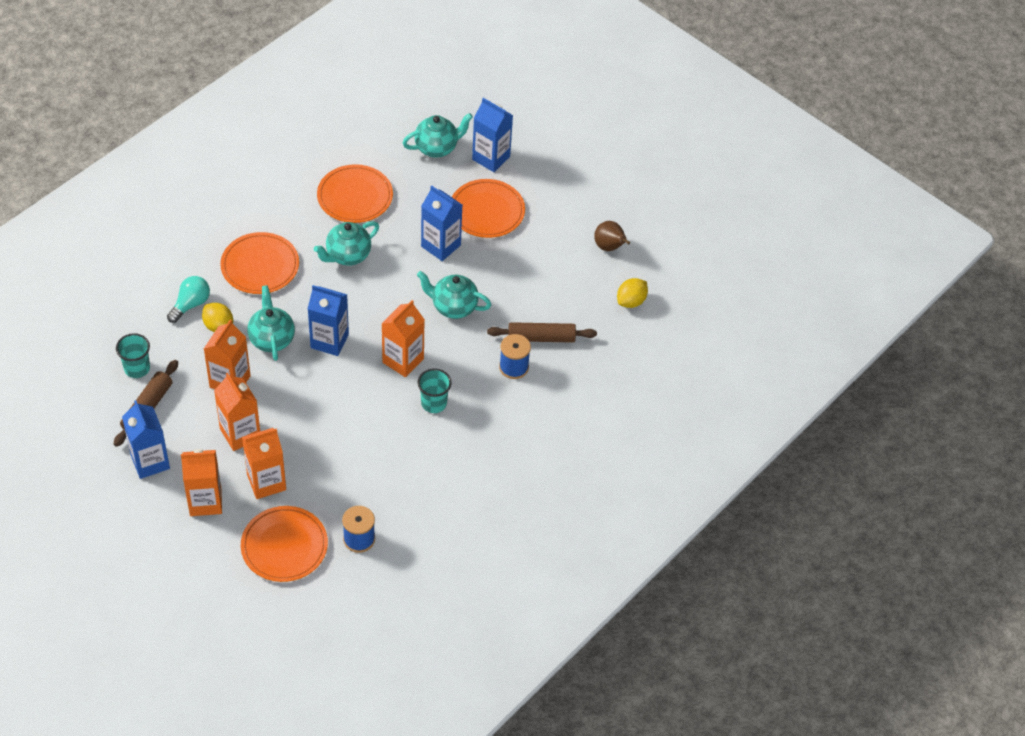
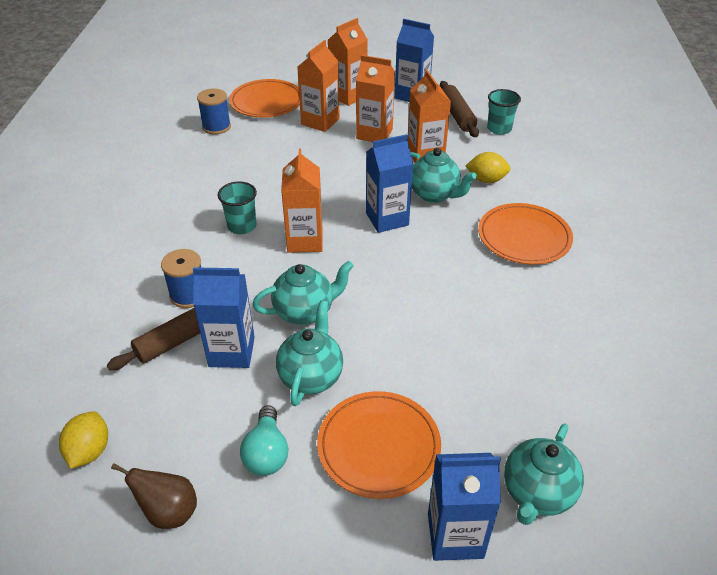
camera: 145 degrees right, 10 degrees down
(190, 304) = (529, 181): turquoise light bulb -> turquoise light bulb (266, 453)
(347, 255) = (464, 293): turquoise teapot -> turquoise teapot (311, 376)
(355, 196) = (539, 356): orange plate -> none
(441, 246) = (386, 365): blue carton -> blue carton (231, 352)

